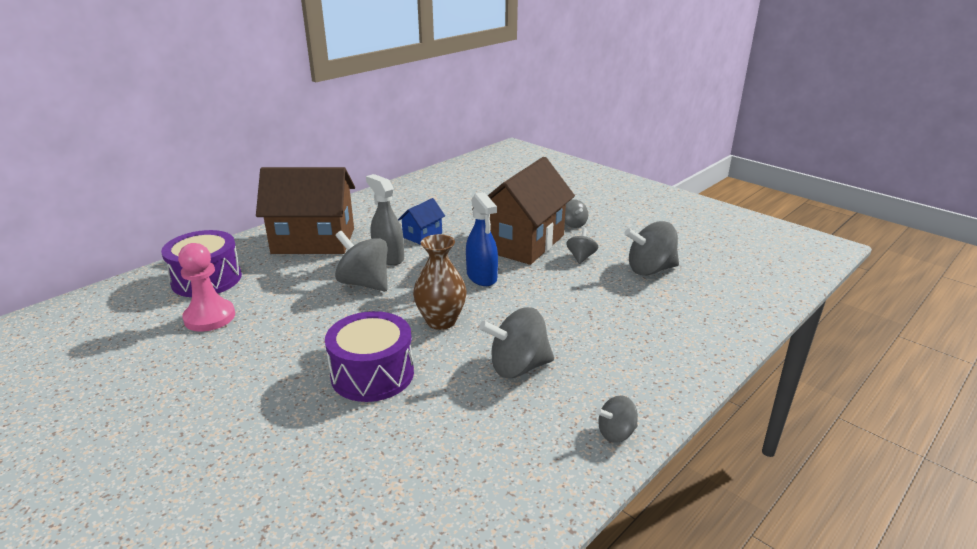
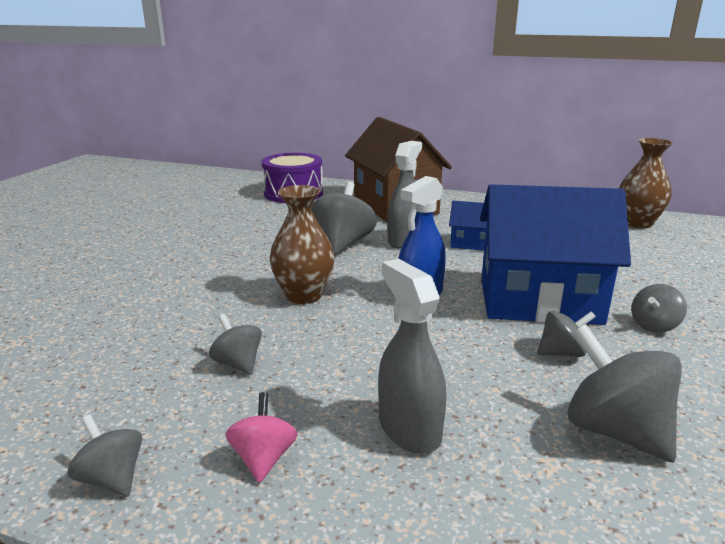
camera: 65 degrees right, 5 degrees down
(209, 317) = (240, 209): pink pawn -> none
(372, 374) = (188, 287): purple drum -> none
(452, 176) = (637, 223): none -> brown vase
(518, 367) = (238, 363): grey spinning top -> grey spinning top, size x0.56
(523, 243) = (539, 301): brown house -> blue house
(621, 322) = (409, 429): none -> grey spray bottle
(623, 374) = (263, 458): none -> pink spinning top

